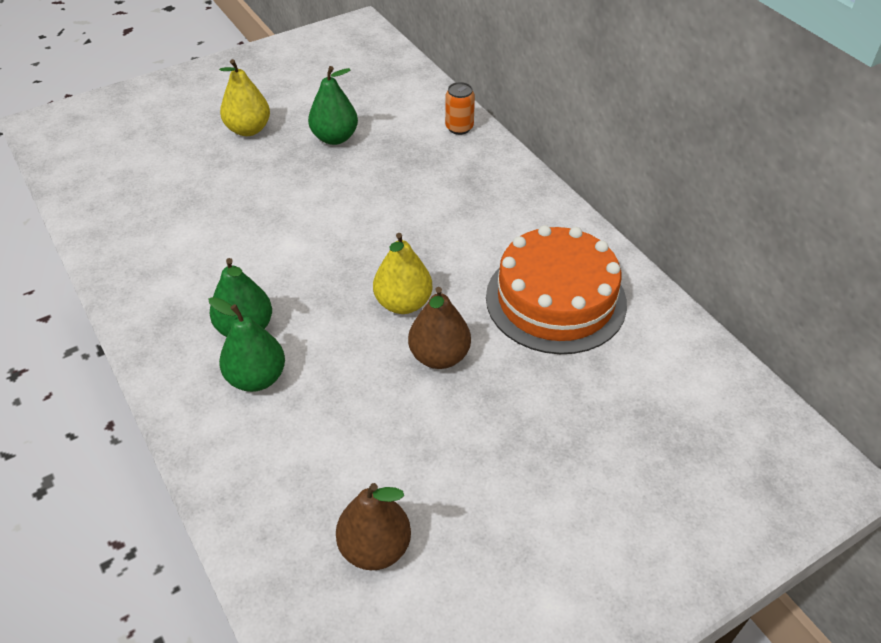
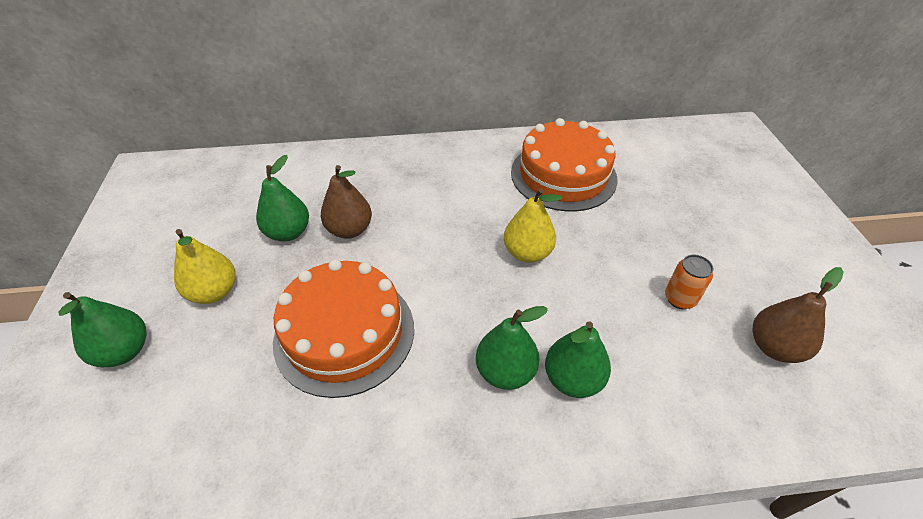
camera: 65 degrees left, 0 degrees up
(176, 116) = (124, 351): none -> green pear
(241, 216) = (344, 333): none -> orange cake
(439, 356) = (593, 250): brown pear -> brown pear (349, 230)
(459, 127) = (344, 158): orange can -> orange can (680, 299)

